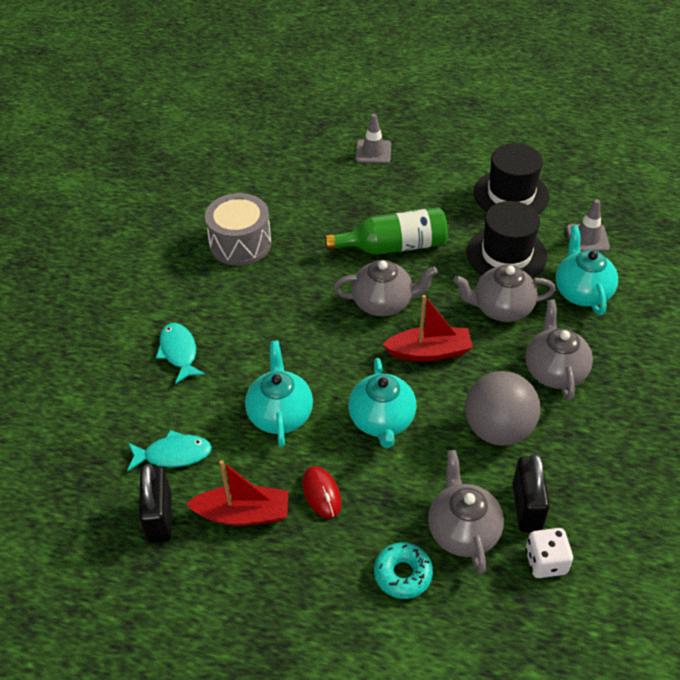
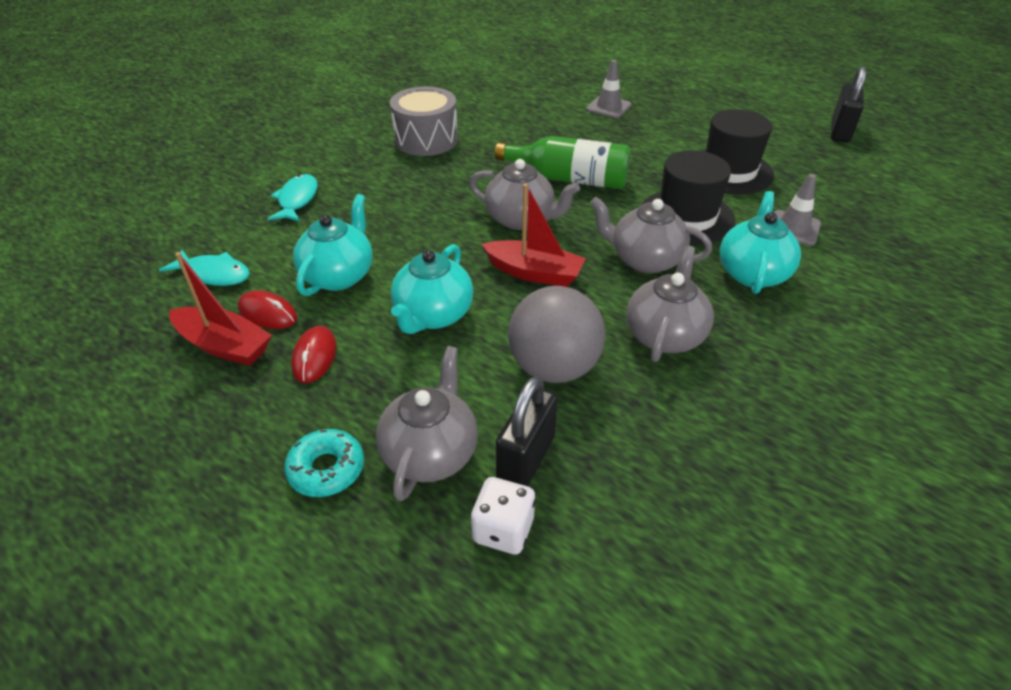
camera: 25 degrees right, 5 degrees down
(159, 517) = (150, 320): black padlock -> black padlock (839, 132)
(252, 471) = (268, 313): none -> red mouse

